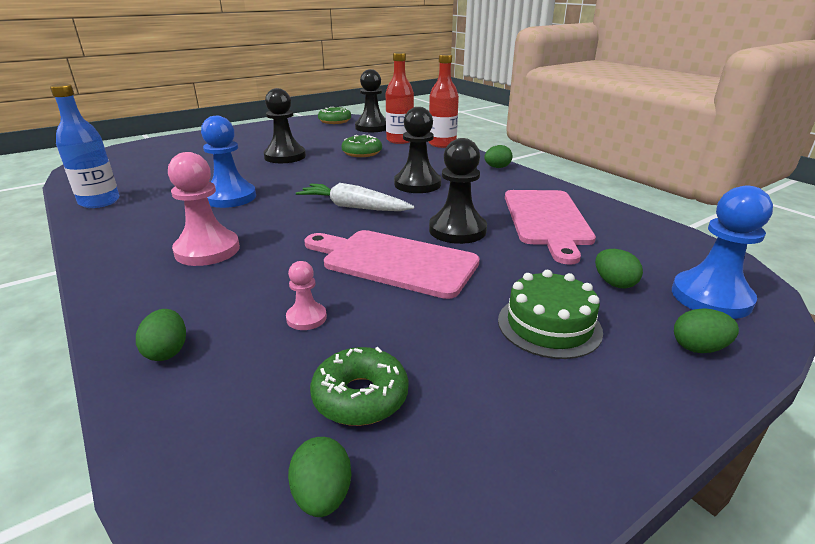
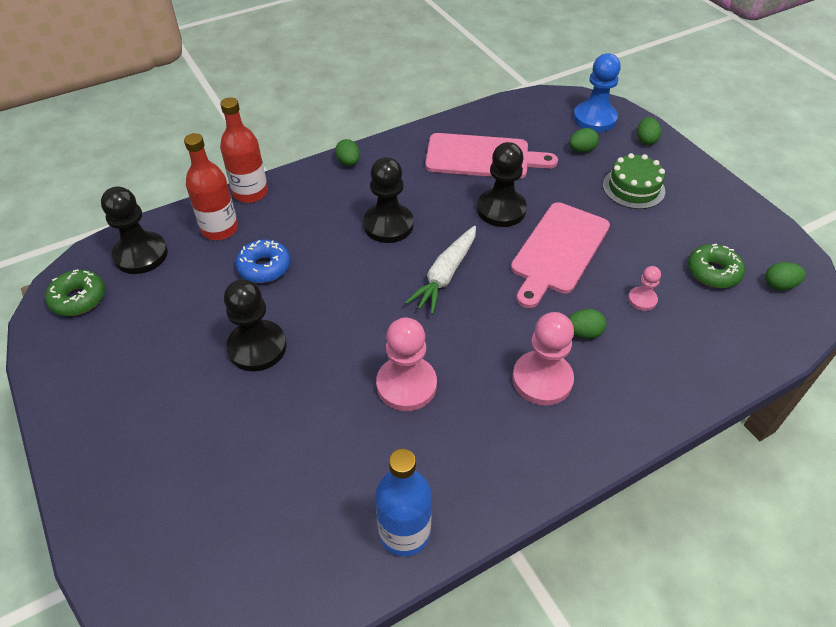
camera: 85 degrees left, 20 degrees up
(167, 351) = (693, 371): green egg -> green egg (583, 333)
(230, 197) = (406, 385): blue pawn -> pink pawn
(362, 153) = (264, 267): green donut -> blue donut

